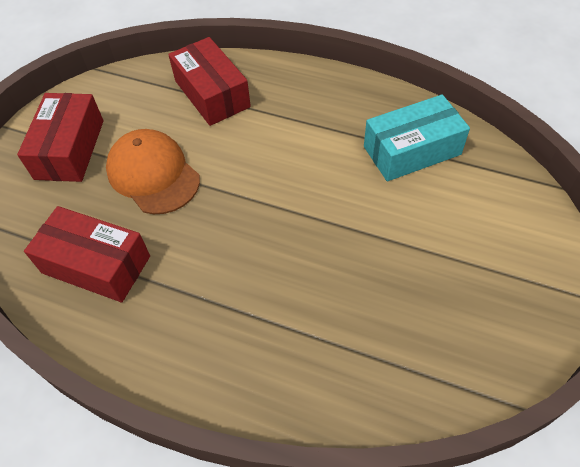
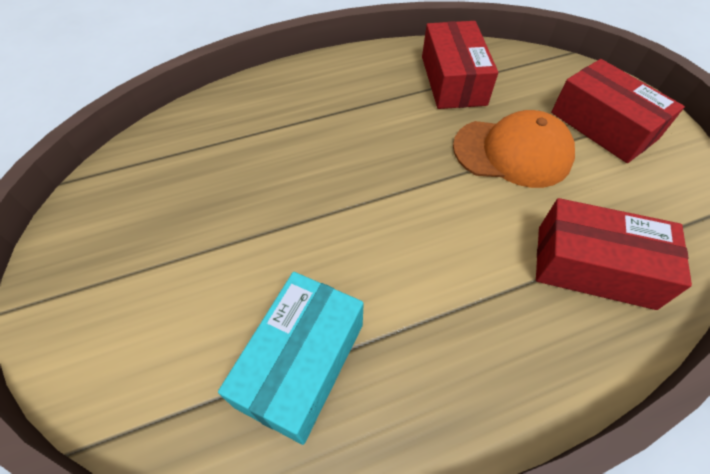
camera: 135 degrees right, 0 degrees up
(96, 264) = (453, 80): red box -> red box turned 75 degrees counterclockwise

